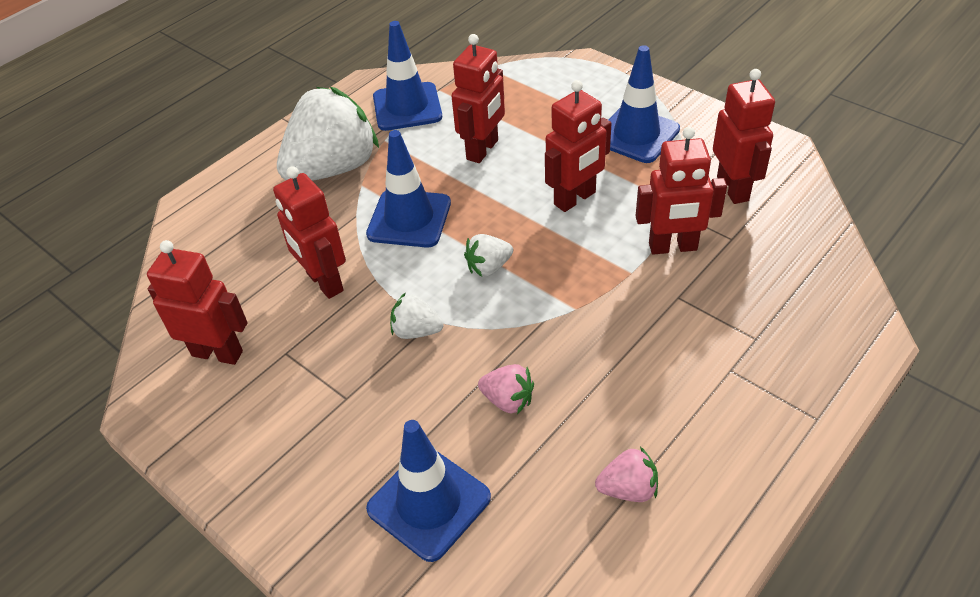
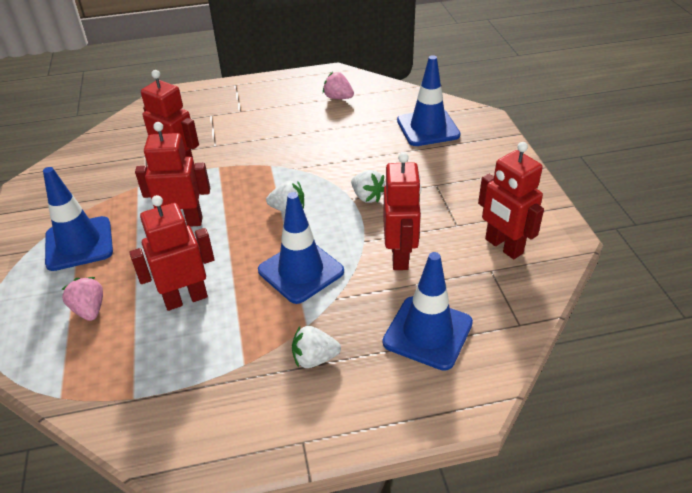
camera: 145 degrees left, 5 degrees down
(333, 168) = (314, 358): white strawberry -> white strawberry, size x0.43
(407, 107) = (184, 393): blue traffic cone -> blue traffic cone (427, 333)
(508, 400) = (352, 145): pink strawberry -> pink strawberry (89, 310)
(733, 188) = (97, 177): red robot -> none

